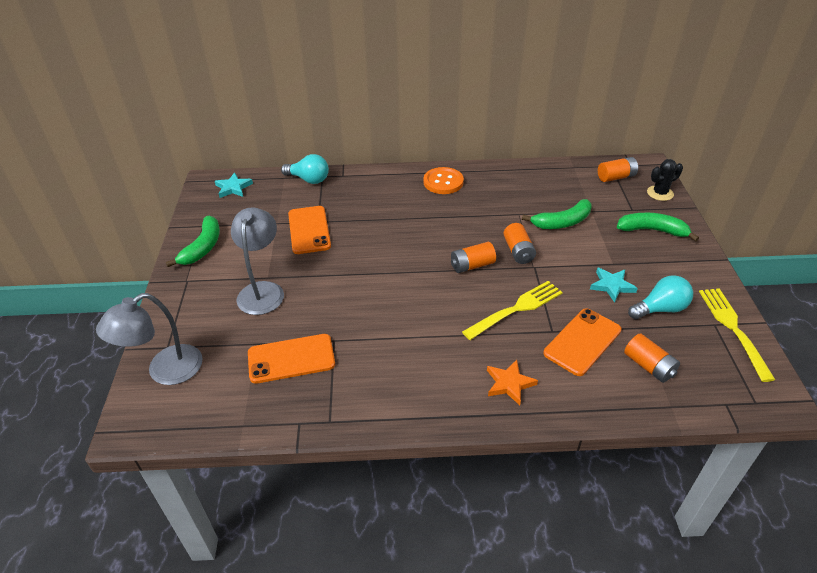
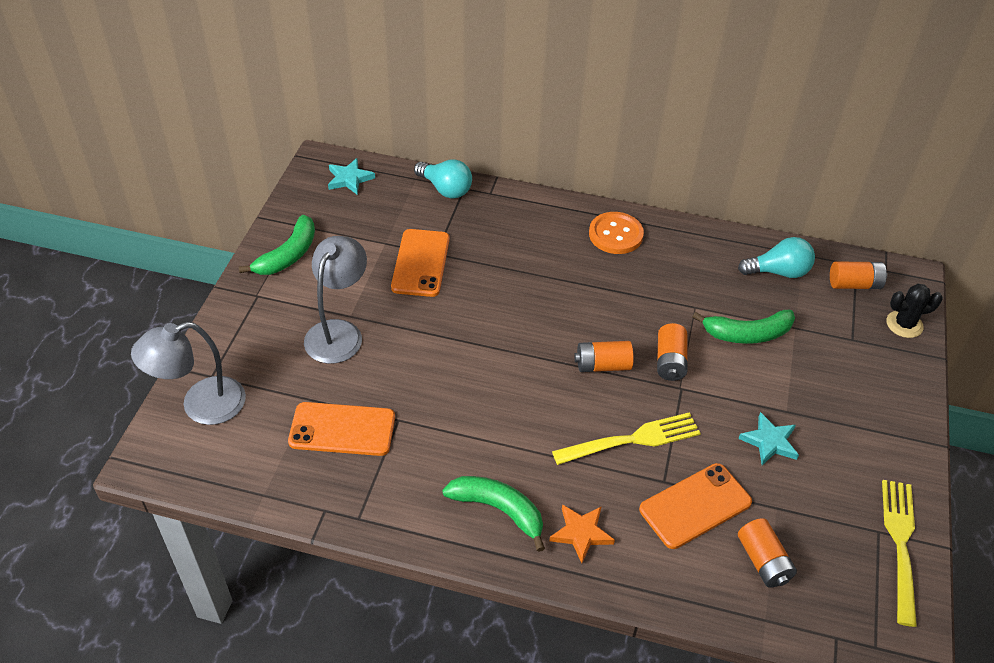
camera: 15 degrees right, 5 degrees up
(652, 230) = (864, 377): green banana -> green banana (499, 510)
(660, 309) = (817, 490): turquoise light bulb -> turquoise light bulb (778, 272)

